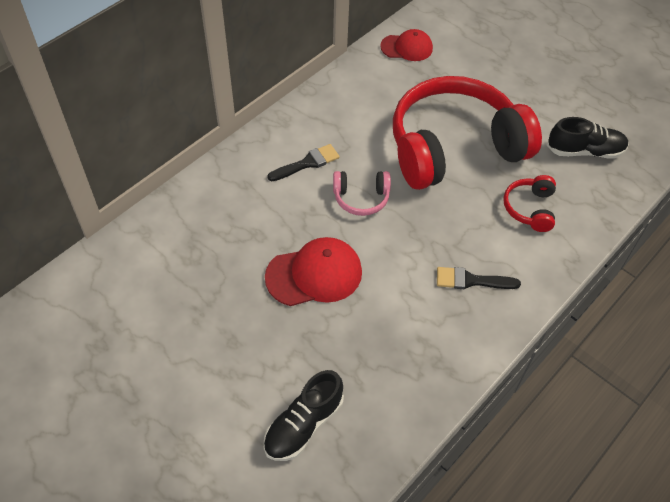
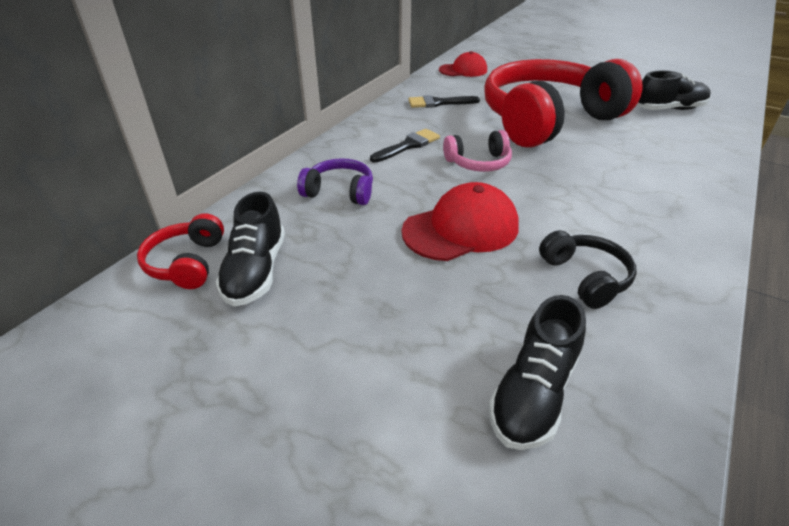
camera: 10 degrees left, 15 degrees down
(149, 288) = (255, 271): none -> black shoe
(231, 214) = (339, 192): none -> purple headphones
(386, 341) = (585, 277): none -> black headphones
(471, 280) = (640, 209): black brush -> black brush (439, 103)
(530, 208) = (653, 150): red headphones -> red headphones (187, 263)

